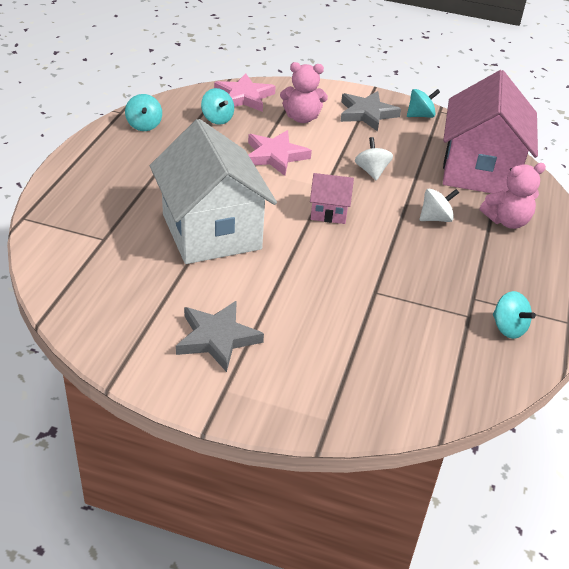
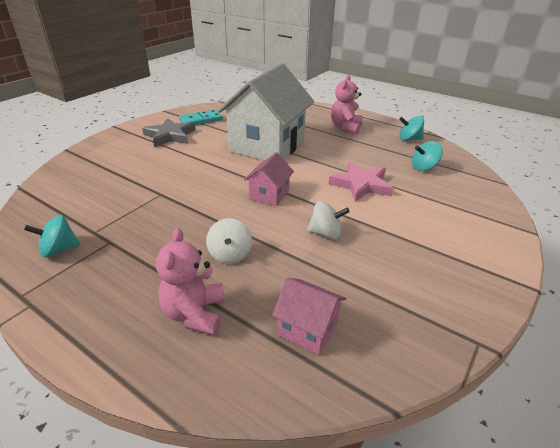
camera: 110 degrees right, 5 degrees down
(141, 321) = (201, 120): none -> turquoise domino
(211, 232) = (267, 146): white house -> white house turned 60 degrees counterclockwise
(244, 97) = (469, 186): pink star -> none
(302, 118) = (433, 211): pink teddy bear -> pink teddy bear (345, 127)
(367, 114) = (452, 261): grey star -> none
(420, 115) = (459, 314): turquoise spinning top -> none
(479, 171) = (308, 329): pink house -> pink house, size x0.44

